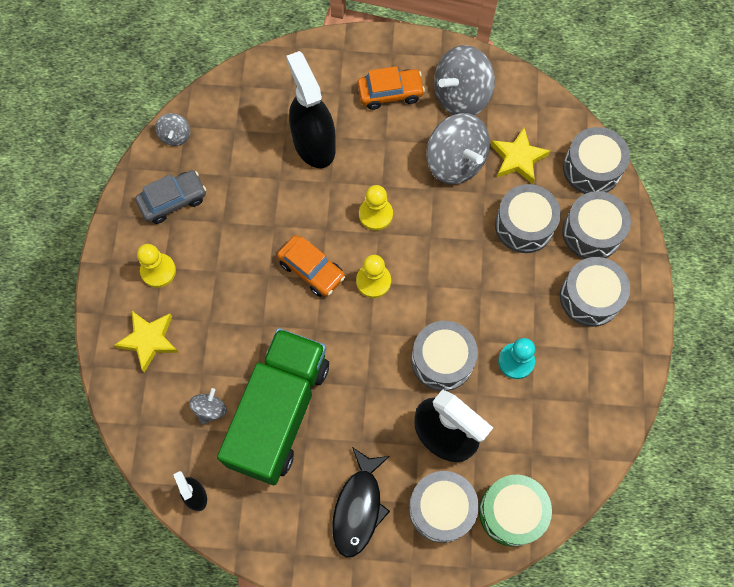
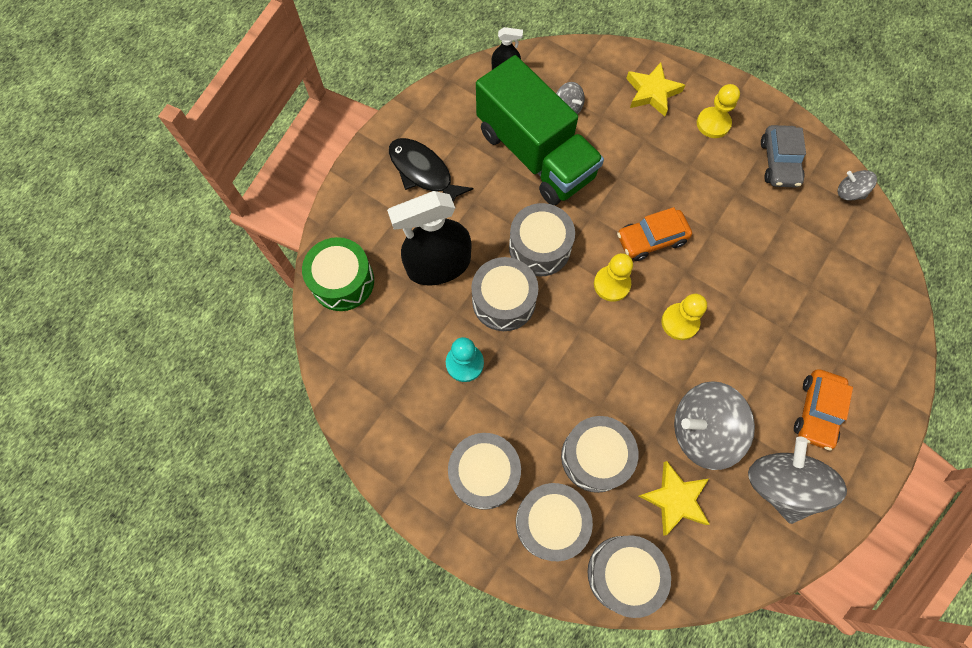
camera: 120 degrees right, 0 degrees up
(314, 143) = (786, 306): black spray bottle -> none
(441, 508) = (382, 230): grey drum -> grey drum (539, 248)

